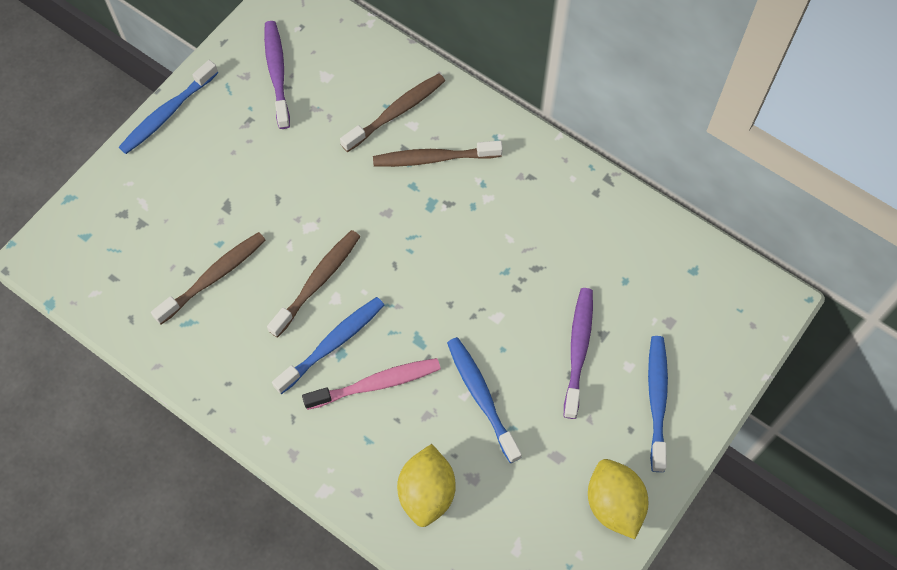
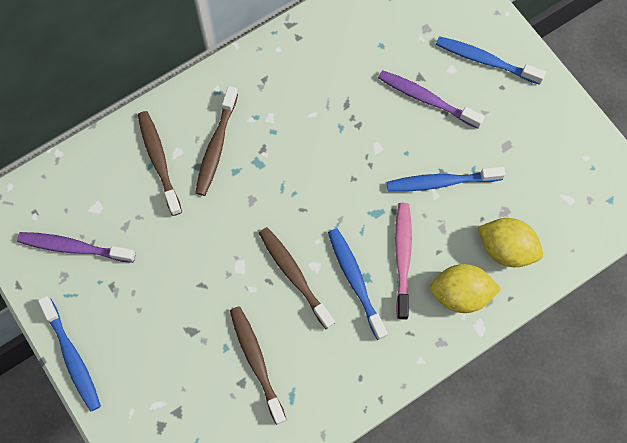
camera: 70 degrees left, 5 degrees up
(614, 504) = (555, 120): yellow lemon -> yellow lemon (460, 294)

